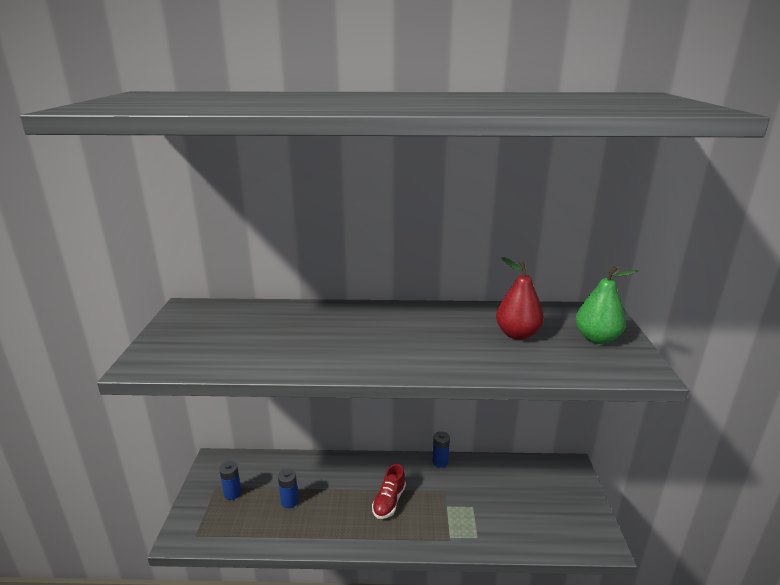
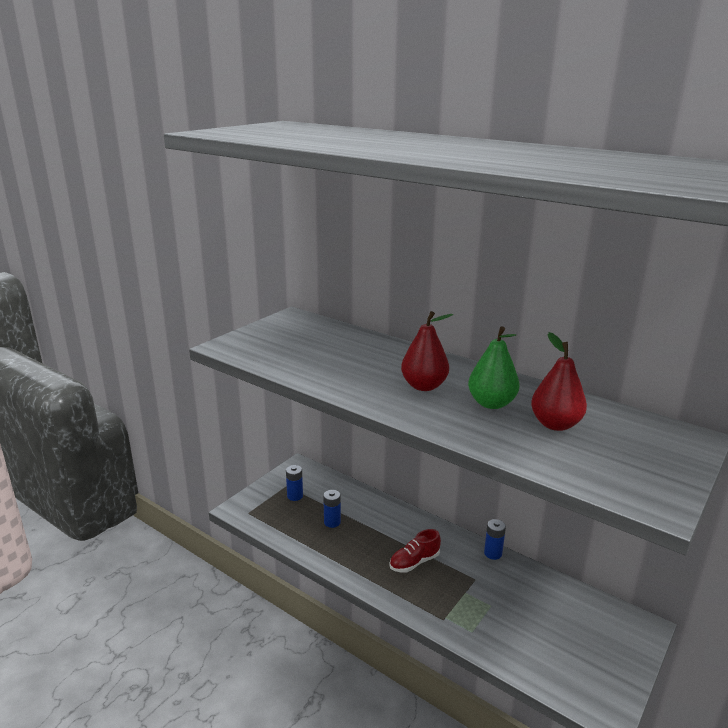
camera: 35 degrees right, 0 degrees up
(388, 337) = (424, 386): none -> red pear
(596, 338) = (644, 458): green pear -> green pear (491, 403)

